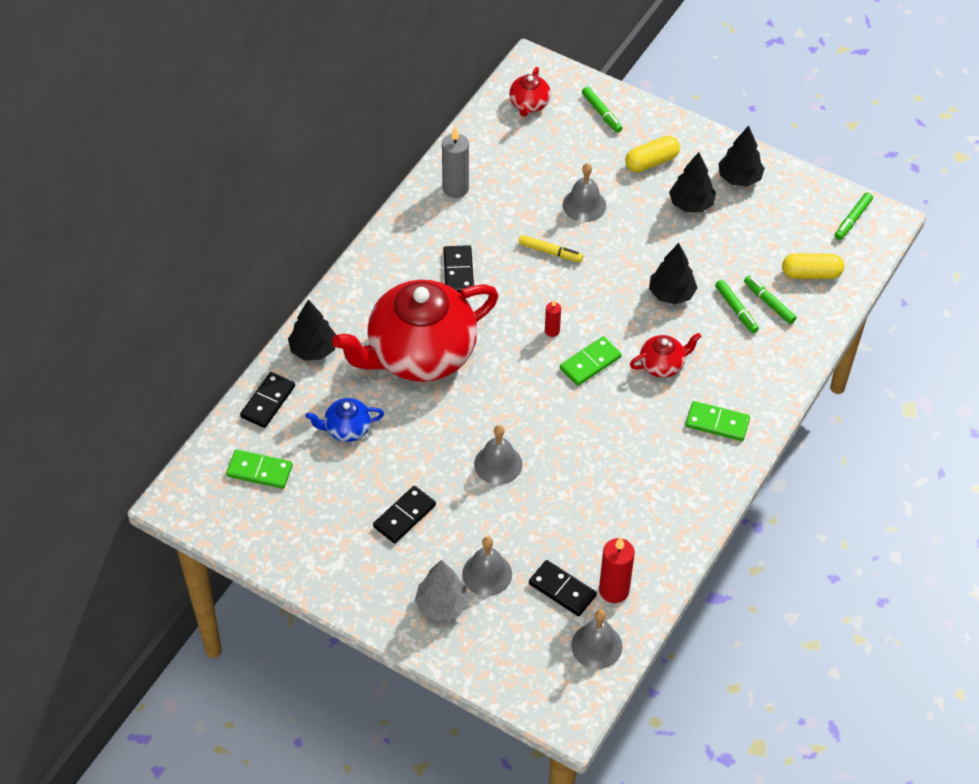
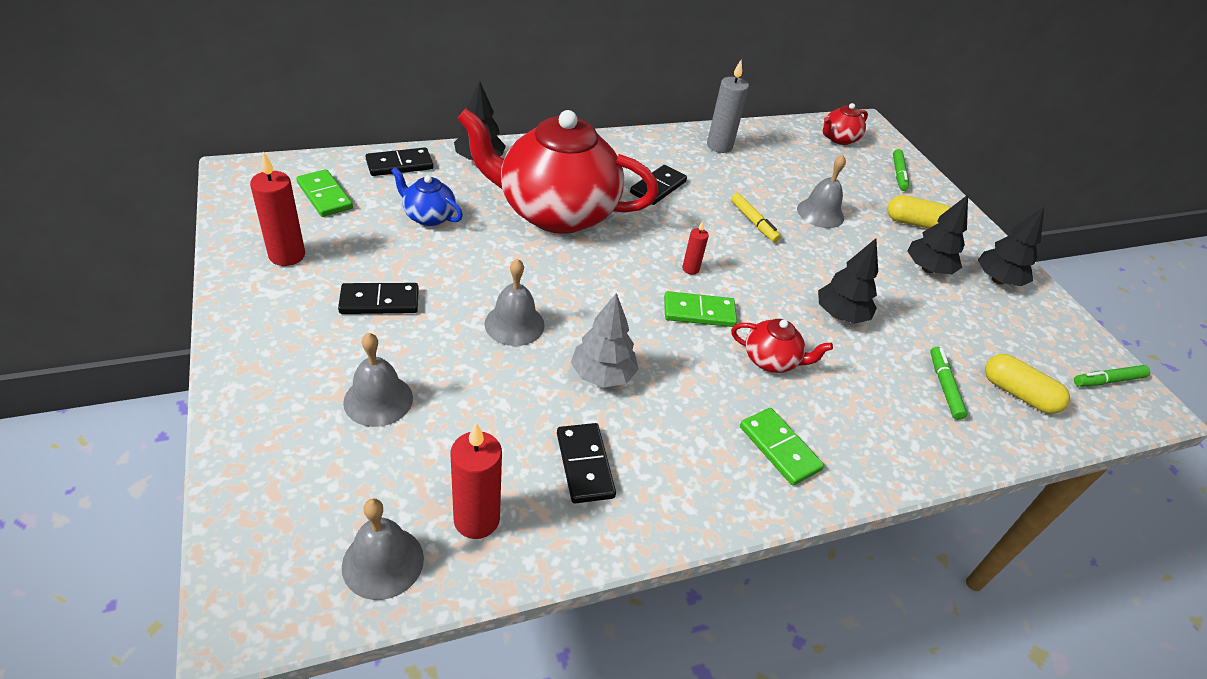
camera: 35 degrees right, 10 degrees down
(306, 534) = (287, 255): none -> red candle
(442, 605) = (301, 392): grey tree -> grey tree (602, 375)
(562, 590) = (426, 473): black domino -> black domino (584, 465)
(736, 309) = (900, 369): green marker -> none

